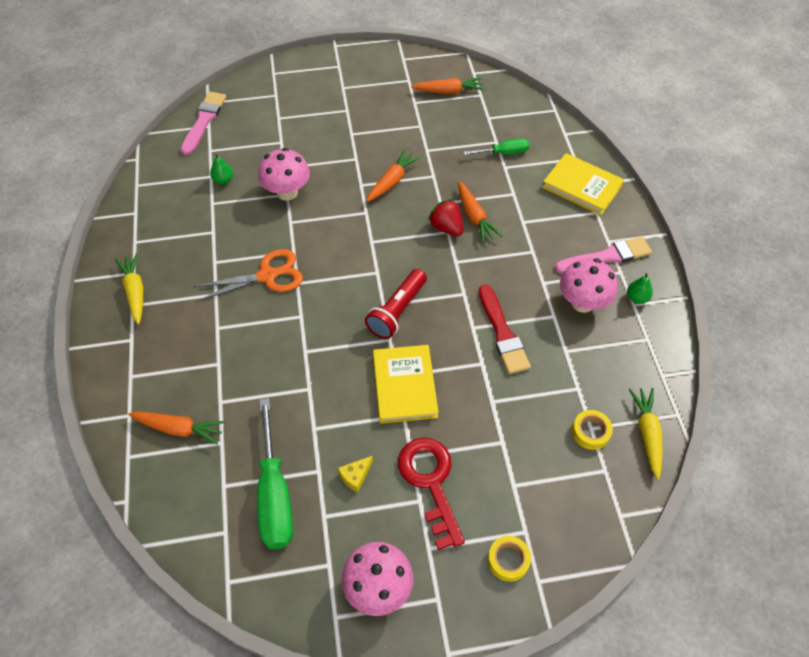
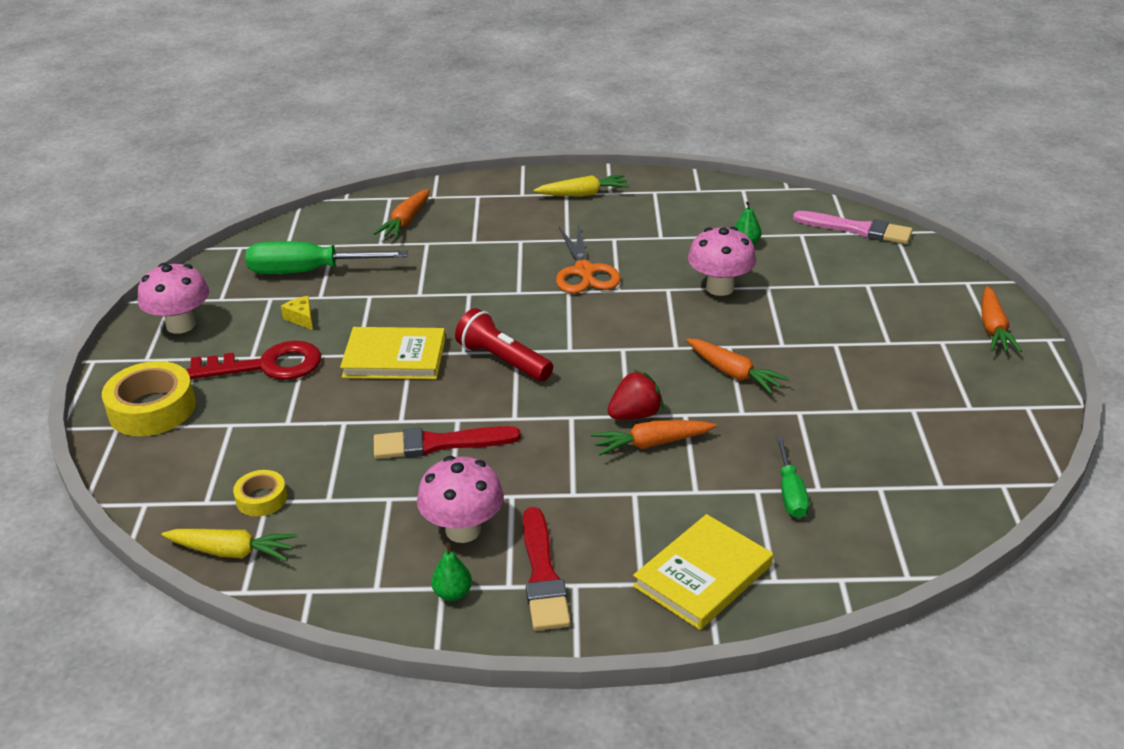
camera: 100 degrees right, 20 degrees down
(448, 91) = (945, 449): orange carrot -> orange carrot (993, 329)
(508, 560) = (152, 409): yellow tape -> yellow tape, size x1.85
(606, 257) = (542, 575): pink brush -> red brush

